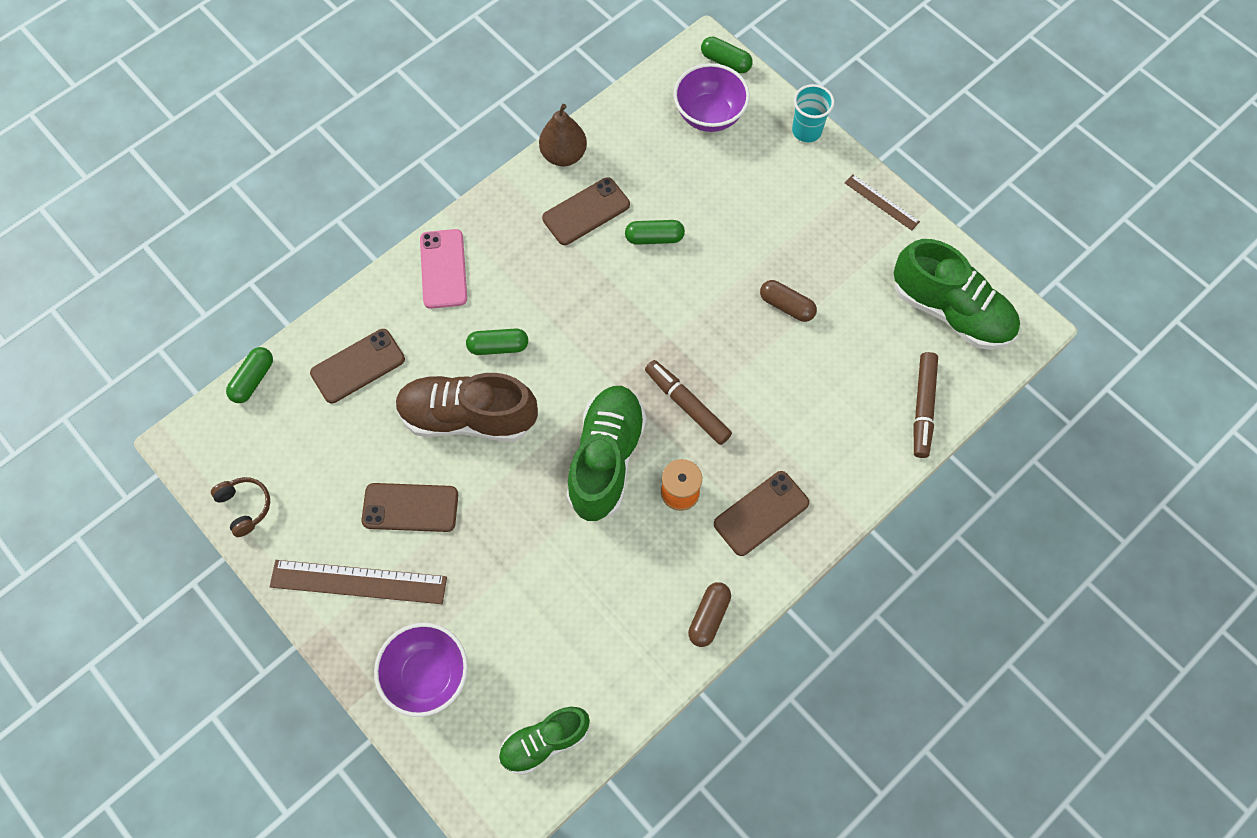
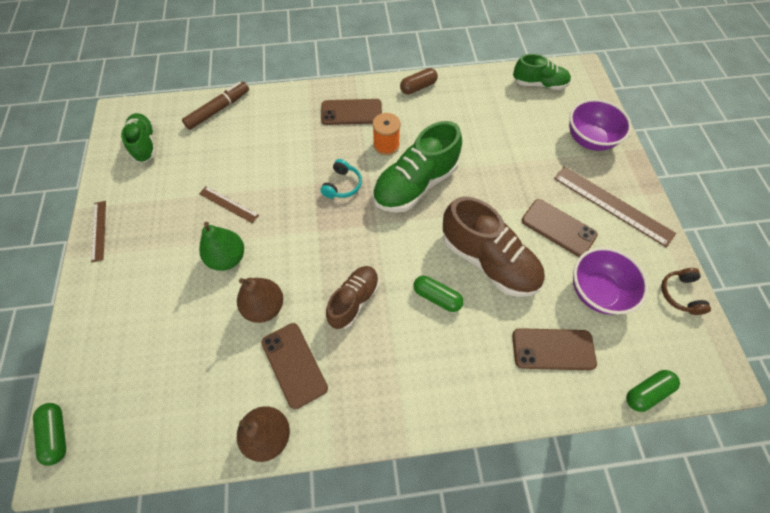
camera: 145 degrees left, 5 degrees down
(443, 269) = (440, 390): pink phone -> none
(576, 294) = (354, 300): none -> brown shoe
(586, 212) = (294, 364): brown phone -> brown phone turned 60 degrees clockwise
(654, 238) = (264, 307): green capsule -> brown pear
(687, 405) = (342, 185): brown marker -> turquoise headphones
(709, 115) = (125, 387): purple bowl -> purple bowl (596, 291)
(731, 256) = (227, 258): none -> green pear
(786, 306) = (228, 204): brown capsule -> brown ruler
(806, 131) = (78, 318): turquoise cup -> none
(950, 311) = (145, 144): green shoe -> green shoe, size x0.61

